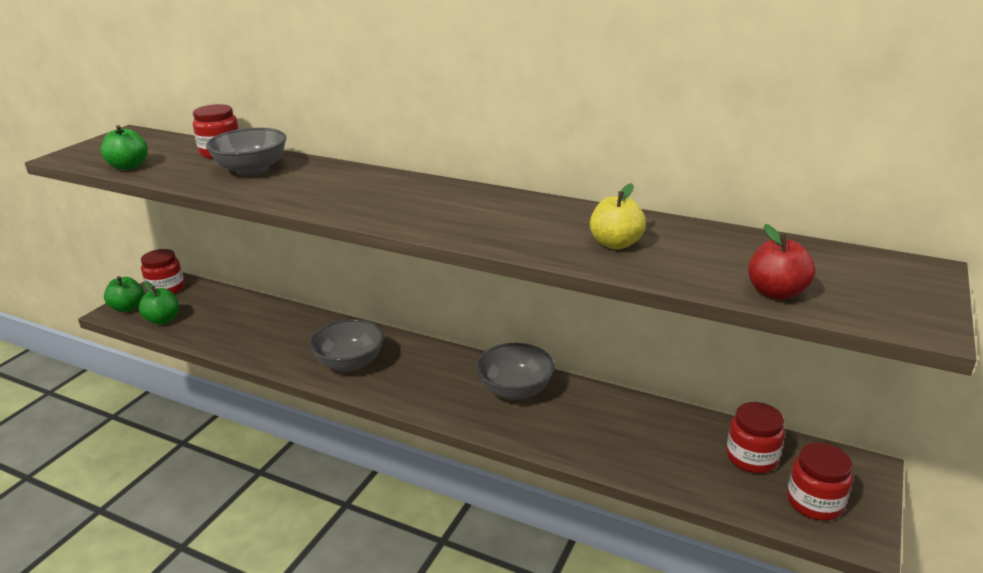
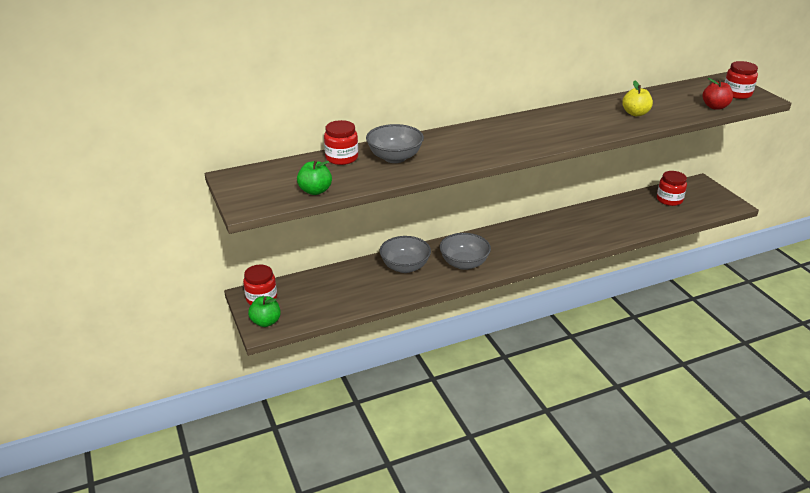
camera: 50 degrees left, 5 degrees up
(163, 320) = (309, 312): green apple -> none
(515, 390) = (554, 228): grey bowl -> grey bowl (405, 267)
(814, 502) = (708, 202): red jar -> red jar (737, 94)

